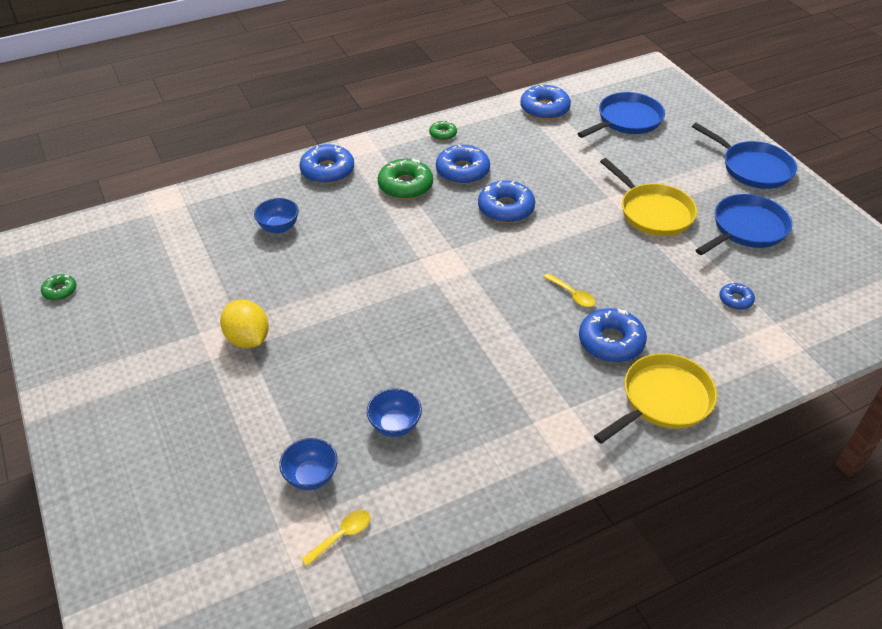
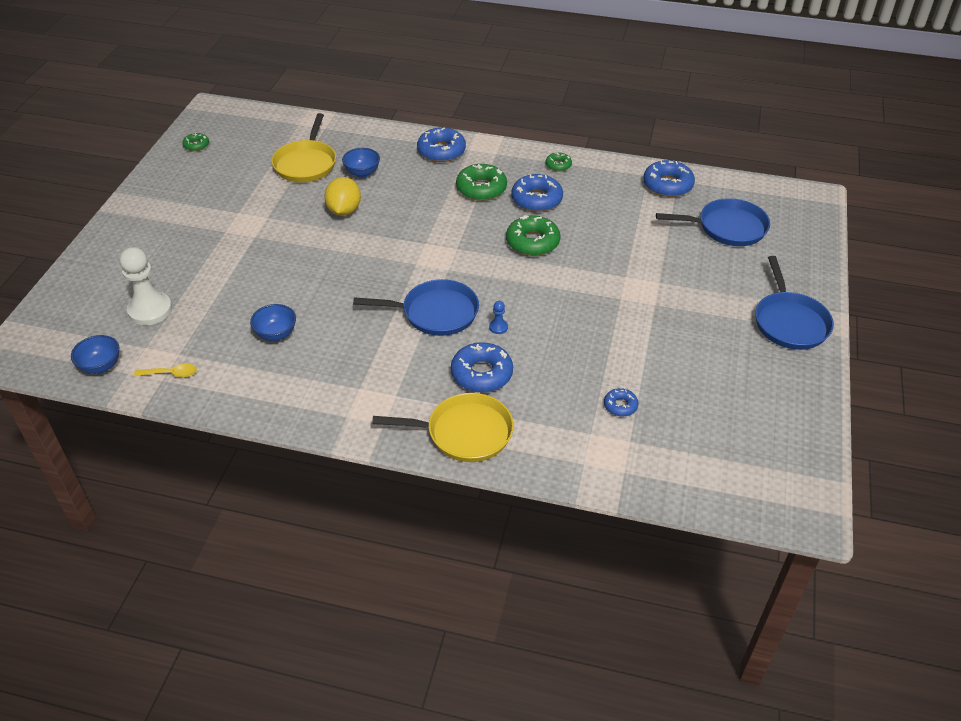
camera: 40 degrees right, 0 degrees up
(232, 488) = (150, 310): none -> white pawn
(248, 339) = (259, 232): yellow lemon -> yellow lemon (344, 211)
(311, 476) = (195, 331): blue bowl -> blue bowl (101, 366)
(506, 208) = (532, 242): blue donut -> green donut
(572, 295) = (498, 327): yellow spoon -> blue pawn
(653, 212) = (646, 307): yellow pan -> yellow pan (306, 163)
(746, 229) = (709, 363): blue pan -> blue pan (435, 313)

